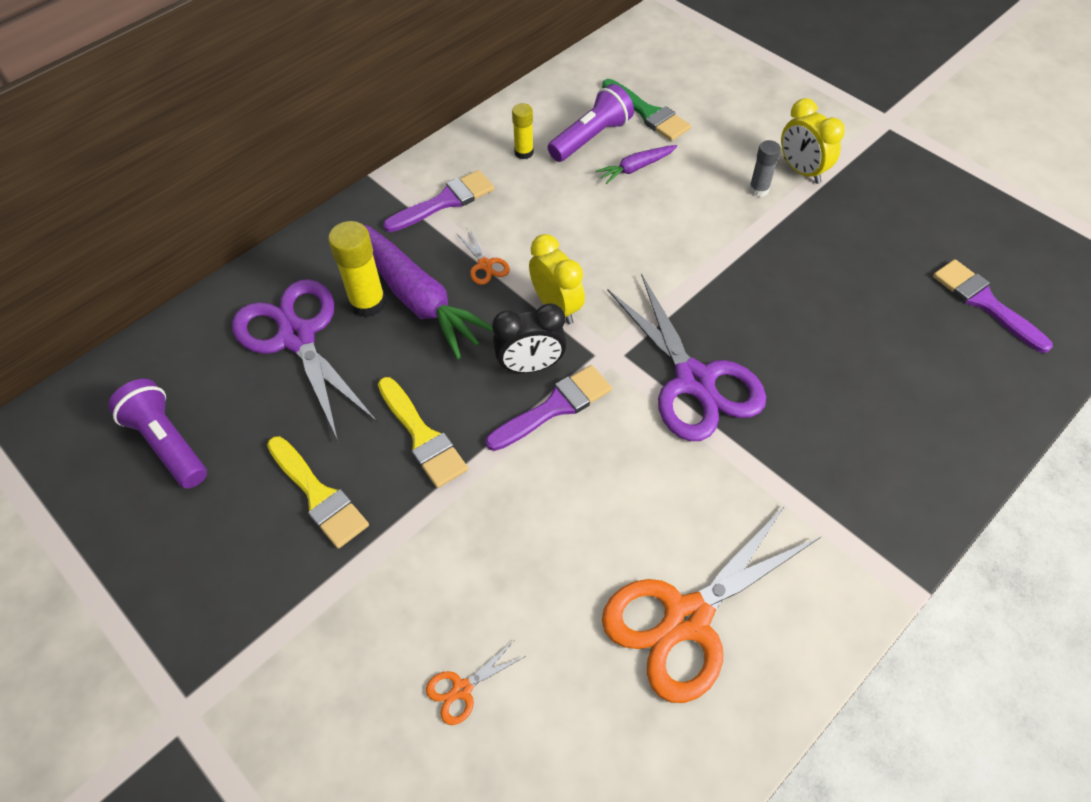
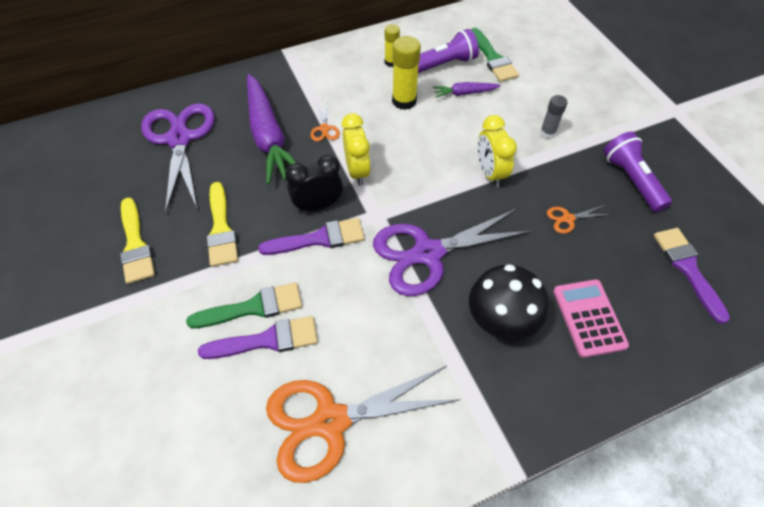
camera: 20 degrees right, 0 degrees up
(168, 443) = (66, 181): purple flashlight -> purple flashlight (631, 180)
(368, 303) = (235, 131): yellow glue stick -> yellow glue stick (404, 101)
(445, 201) = (321, 80): purple brush -> purple brush (267, 340)
(462, 689) = (151, 409): orange scissors -> orange scissors (568, 219)
(520, 519) = (253, 307): none -> green brush
(530, 366) = (318, 205): black clock -> black clock turned 150 degrees clockwise
(694, 381) = (427, 253): purple scissors -> purple scissors turned 75 degrees clockwise
(801, 171) = (588, 128): yellow clock -> yellow clock (490, 173)
(817, 431) = (501, 320): none -> black mushroom
(910, 394) = (589, 318): none -> pink calculator

